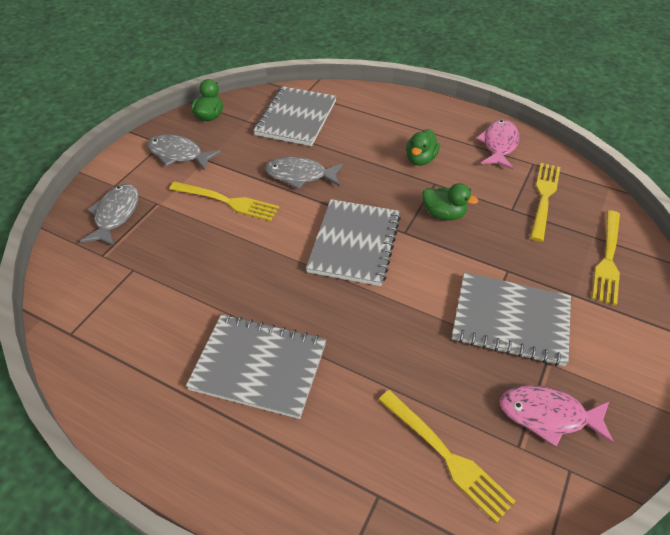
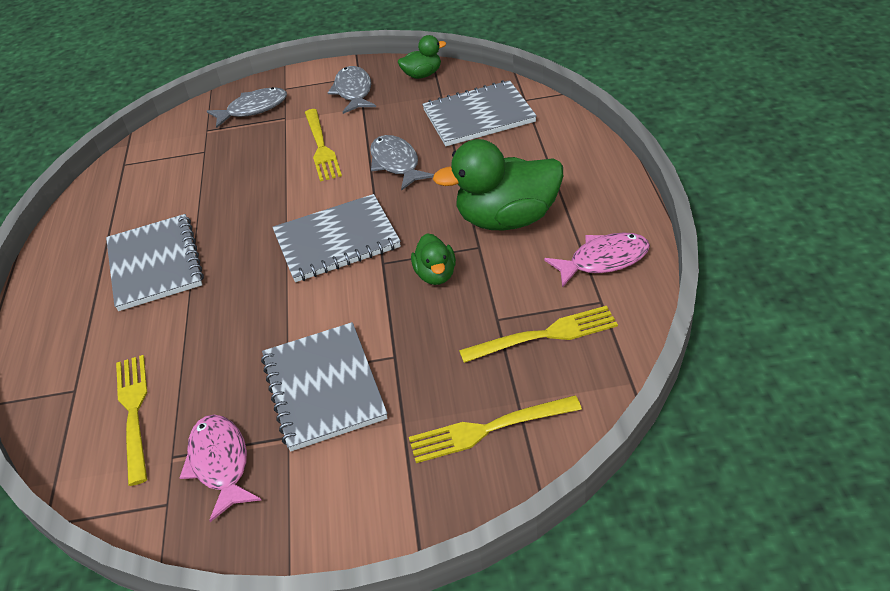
camera: 60 degrees right, 5 degrees down
(420, 159) = (507, 219): green duck -> green duck, size x1.97
(446, 455) = (134, 412): yellow fork -> yellow fork turned 150 degrees clockwise

